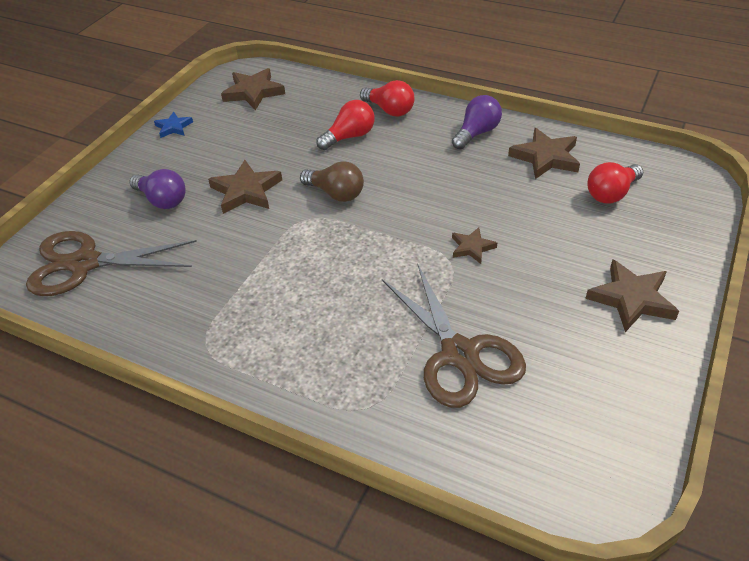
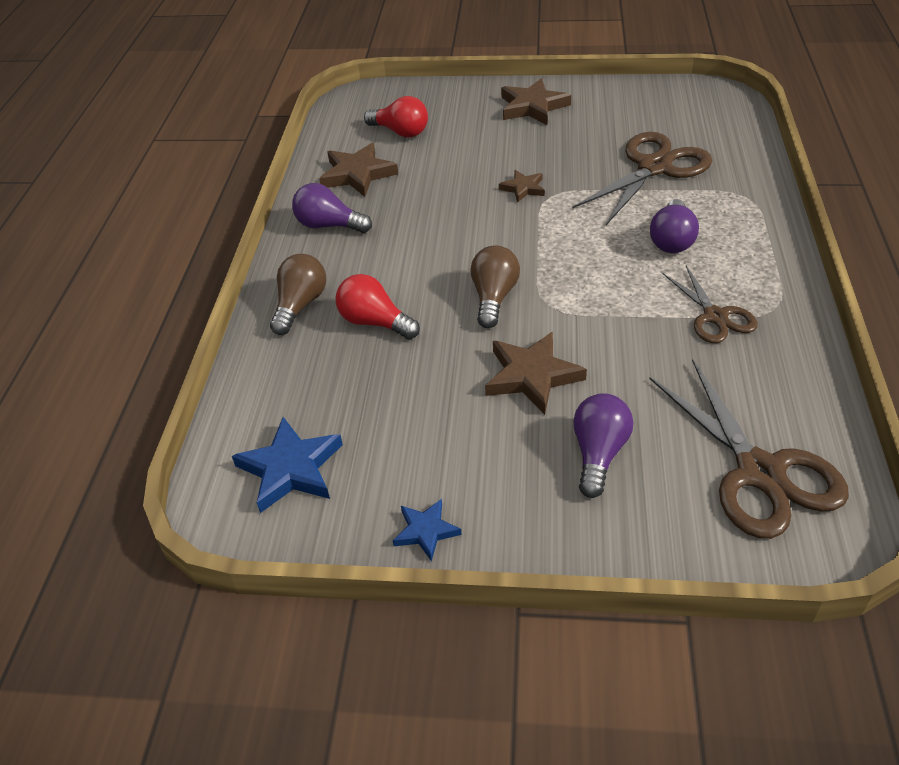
camera: 110 degrees left, 0 degrees up
(226, 304) = (715, 316): none -> brown scissors
(253, 92) = (290, 469): brown star -> blue star
(335, 318) = (672, 240): none -> purple light bulb
(389, 110) = (300, 305): red light bulb -> brown light bulb

